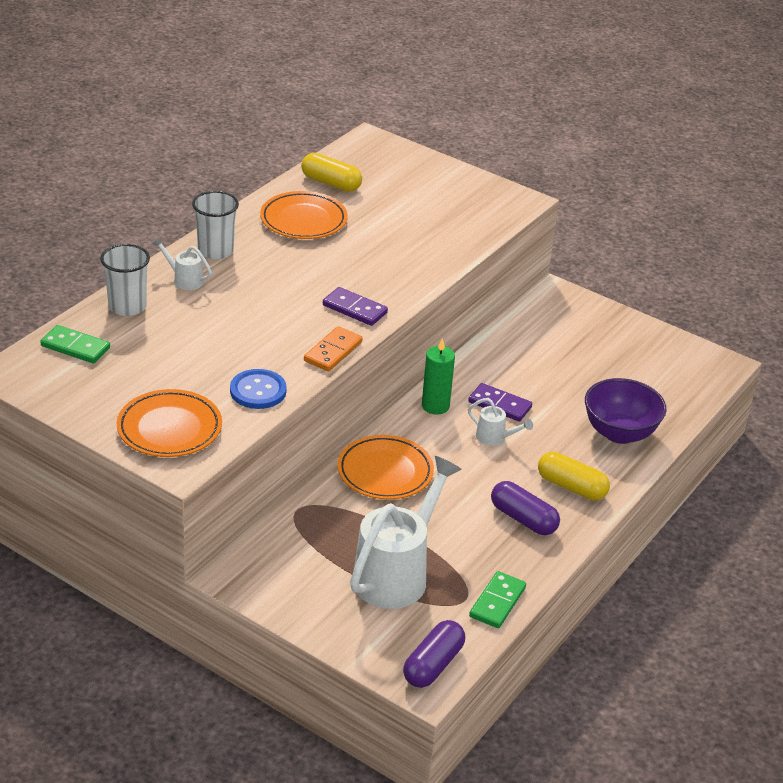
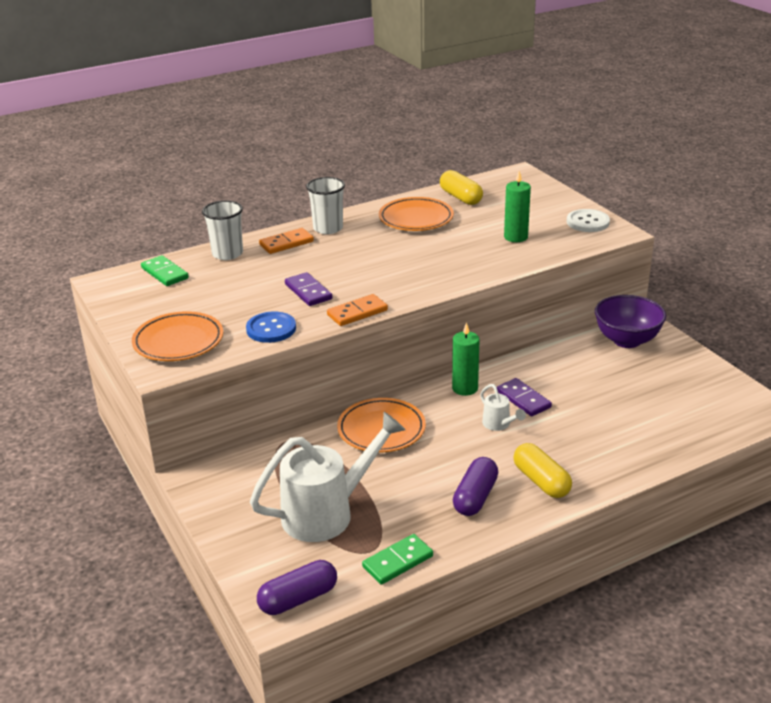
camera: 30 degrees right, 5 degrees down
(184, 280) = (286, 243): white watering can -> orange domino
(355, 309) = (403, 286): purple domino -> purple domino (308, 291)
(425, 225) = (515, 237): none -> green candle
(484, 193) = (587, 222): none -> white button
(523, 519) = (475, 497): purple capsule -> purple capsule turned 45 degrees clockwise
(619, 433) = (621, 447): purple bowl -> purple bowl (626, 340)

